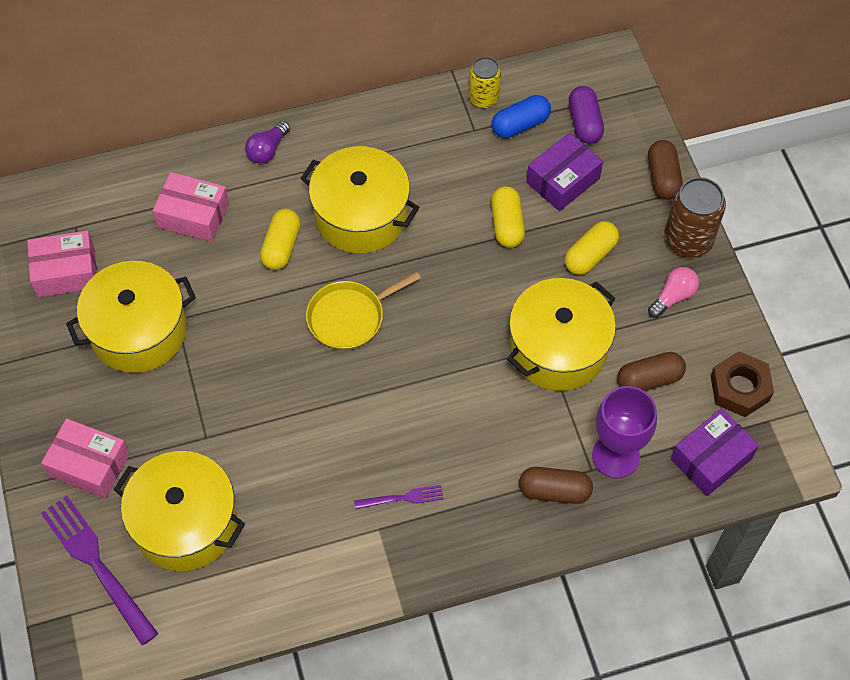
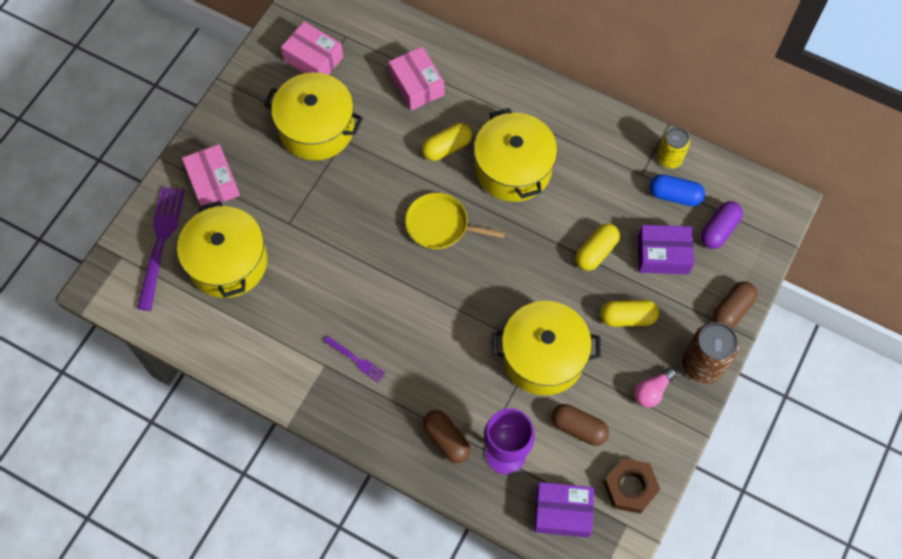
camera: 45 degrees right, 5 degrees up
(267, 150) = (501, 81): purple light bulb -> none
(673, 297) = (652, 391): pink light bulb -> pink light bulb turned 135 degrees clockwise

